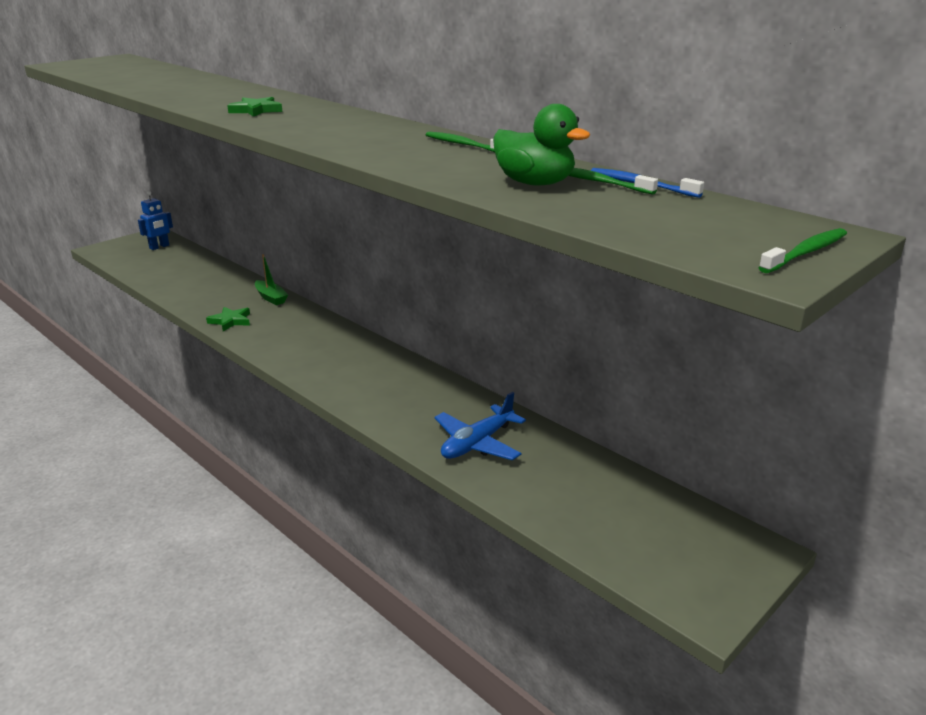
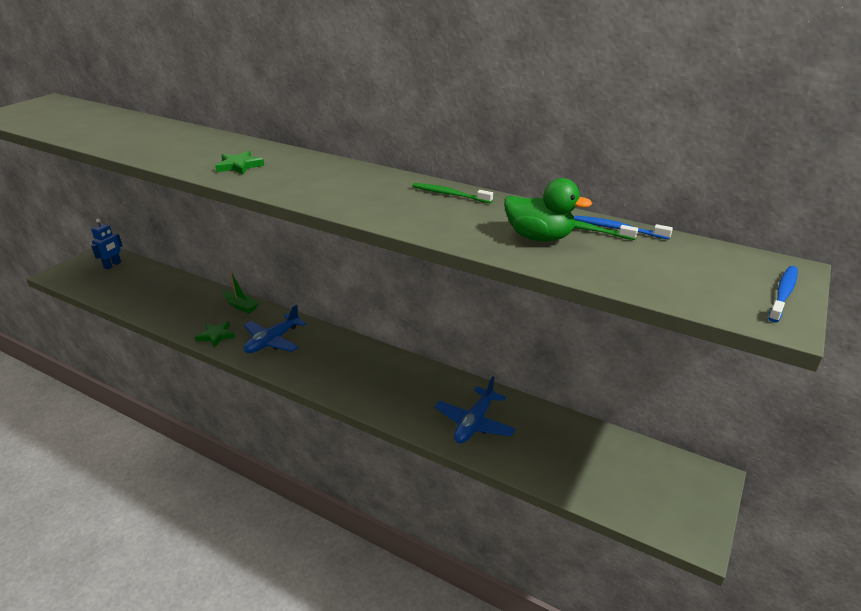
camera: 15 degrees left, 5 degrees up
(288, 333) = (272, 341): none -> blue plane
(806, 252) = (783, 294): green toothbrush -> blue toothbrush

